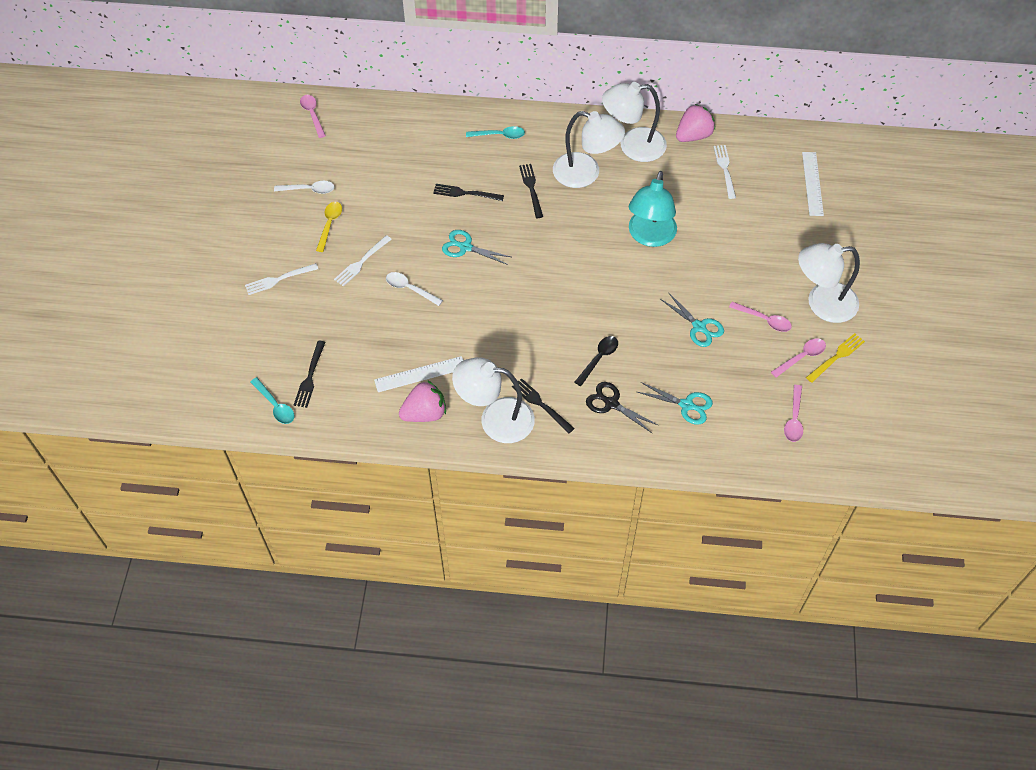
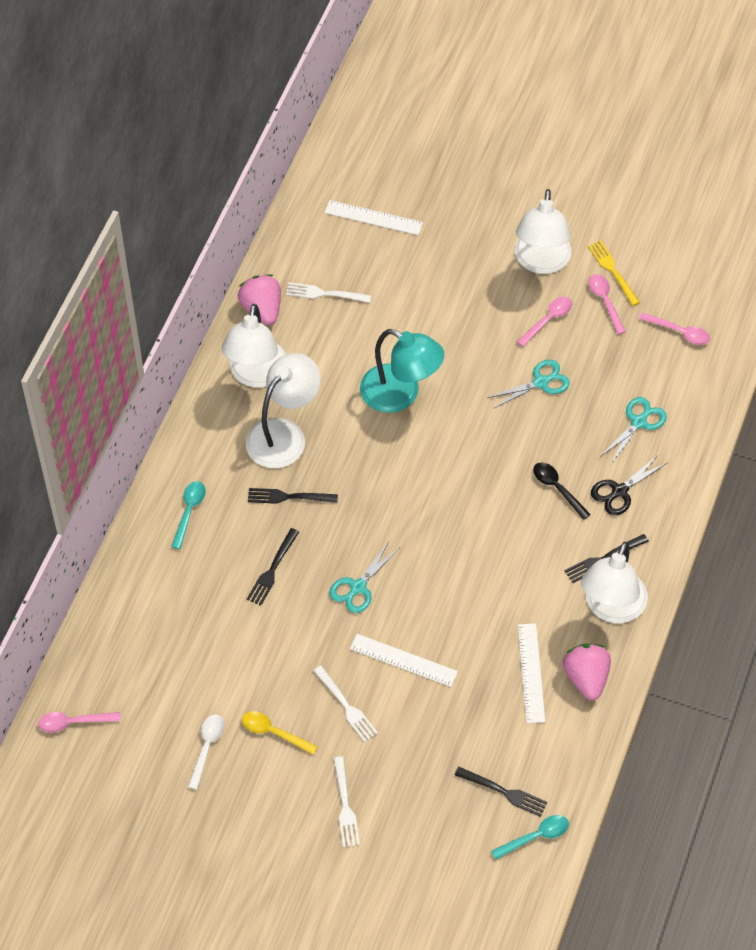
camera: 75 degrees left, 0 degrees up
(410, 289) = (403, 660): white spoon -> white ruler

